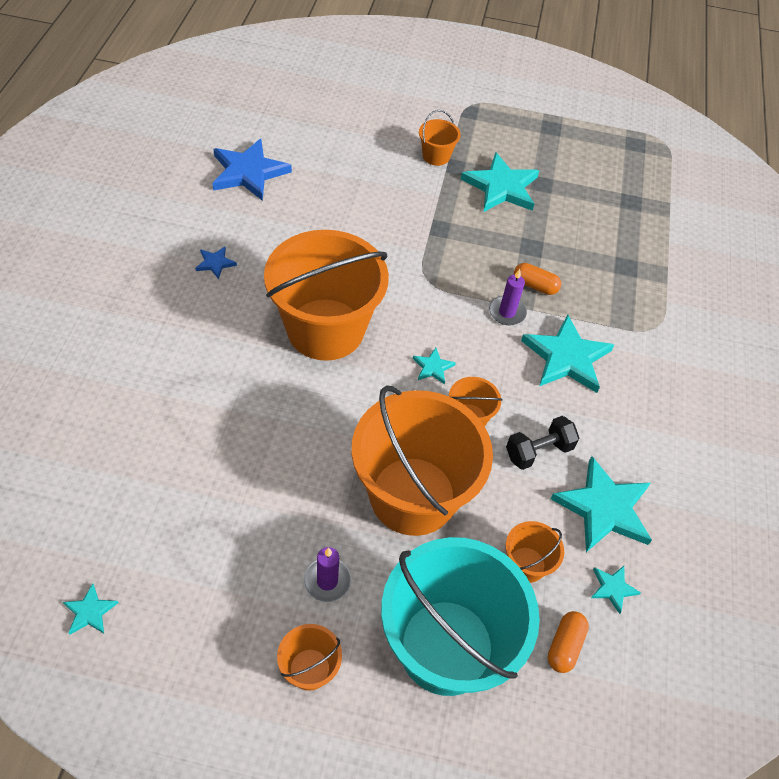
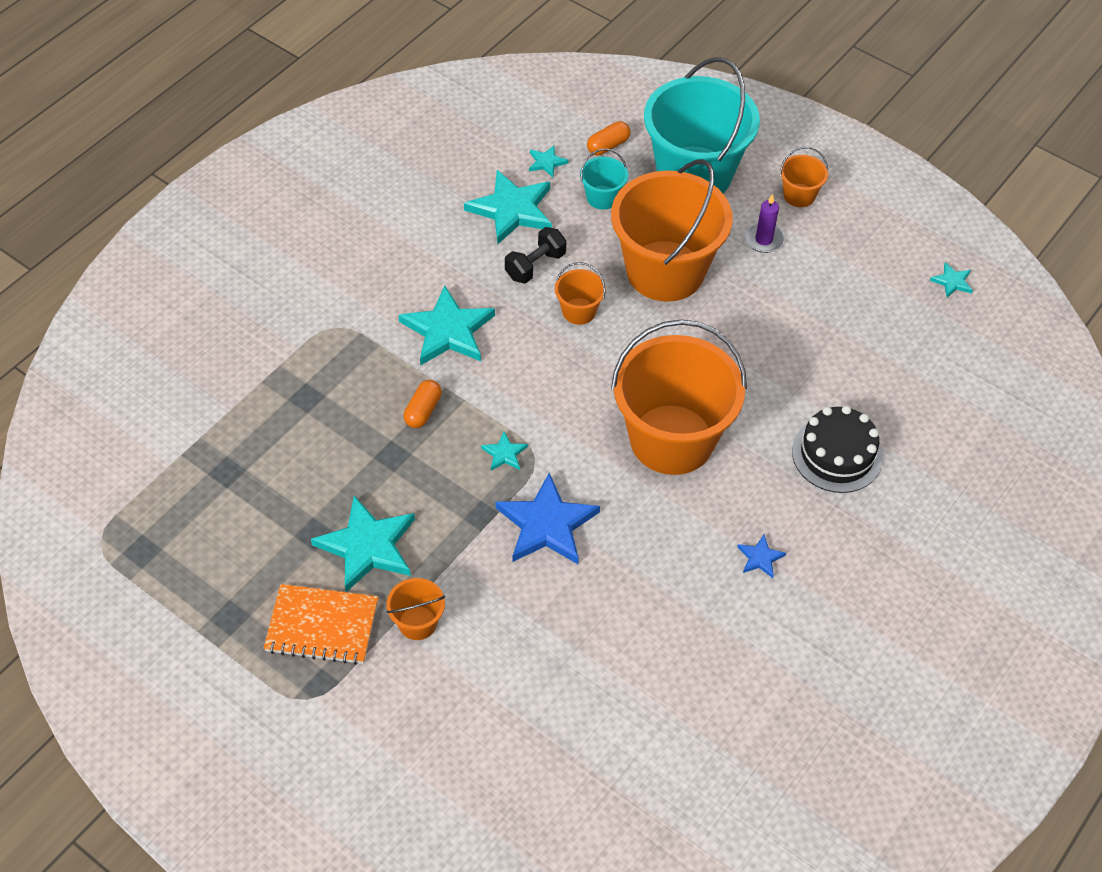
camera: 150 degrees left, 0 degrees up
(175, 364) = (837, 454): none -> black cake
(248, 172) = (674, 680): blue star -> blue star (547, 524)
(433, 367) = (584, 366): turquoise star -> turquoise star (504, 453)
(493, 138) = (322, 626): none -> orange notebook
(507, 312) = (474, 393): purple candle -> none
(526, 564) = (602, 197): orange bucket -> turquoise bucket
(535, 286) = (423, 411): orange capsule -> orange capsule turned 60 degrees clockwise
(538, 451) = (535, 266): black dumbbell -> black dumbbell turned 45 degrees counterclockwise

